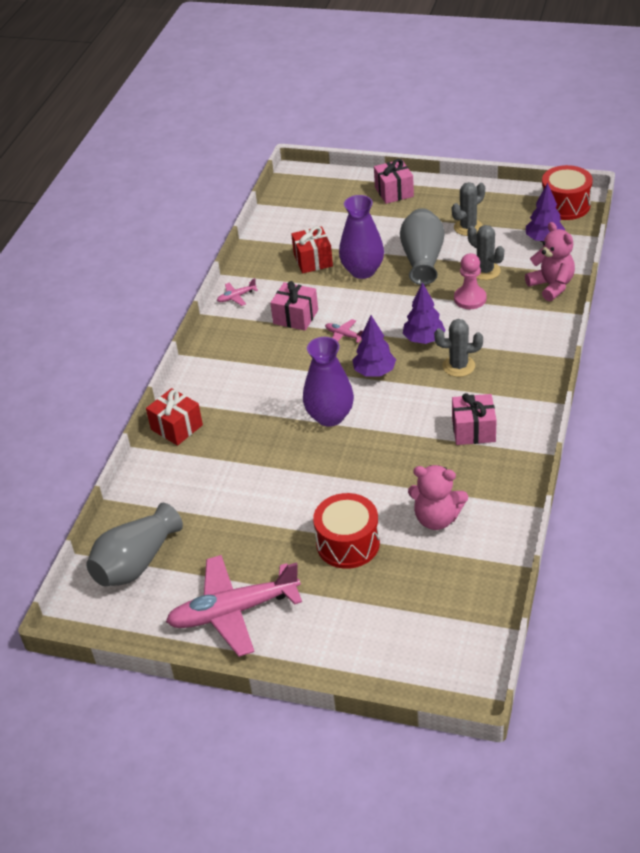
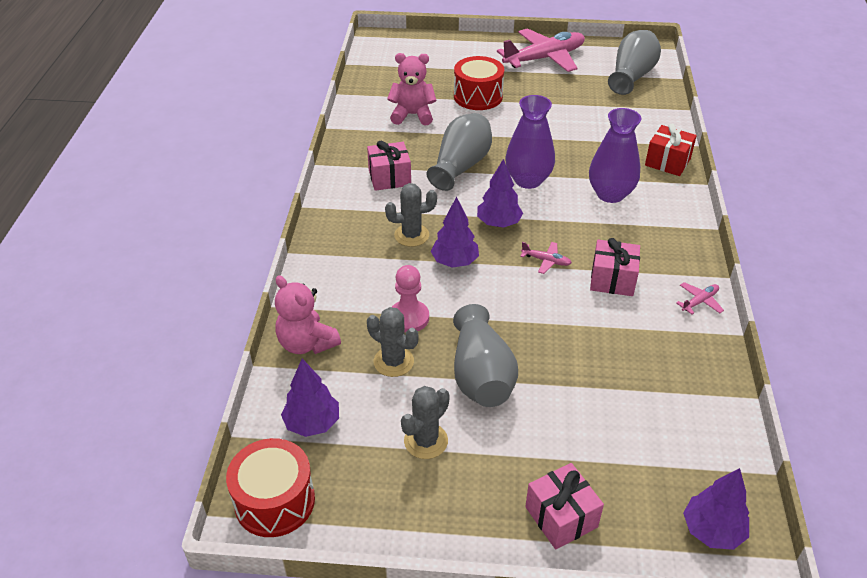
camera: 165 degrees right, 0 degrees up
(311, 183) = (712, 531): none -> purple tree
(313, 260) = (631, 364): red gift -> none
(362, 271) = (556, 351): purple vase -> purple vase (610, 194)
(395, 439) = (461, 166): none -> grey vase

